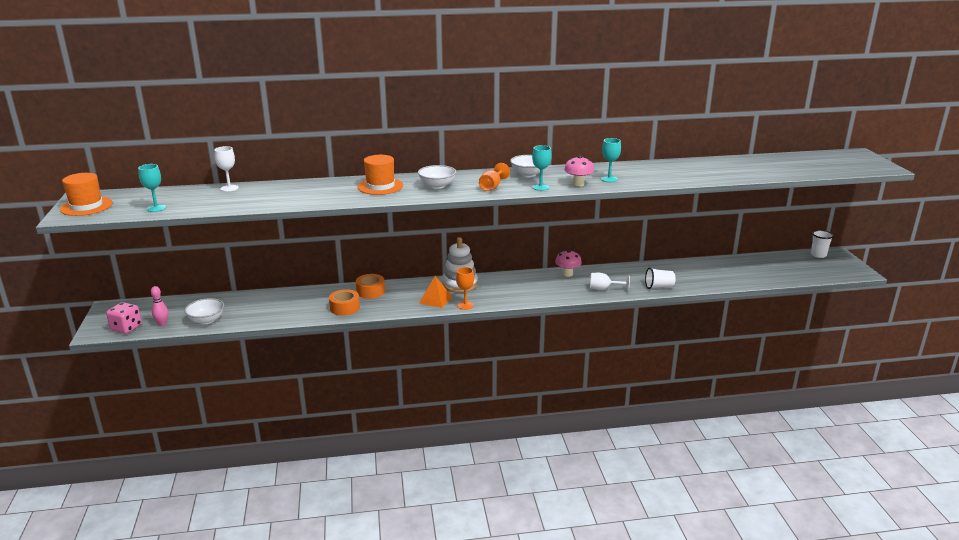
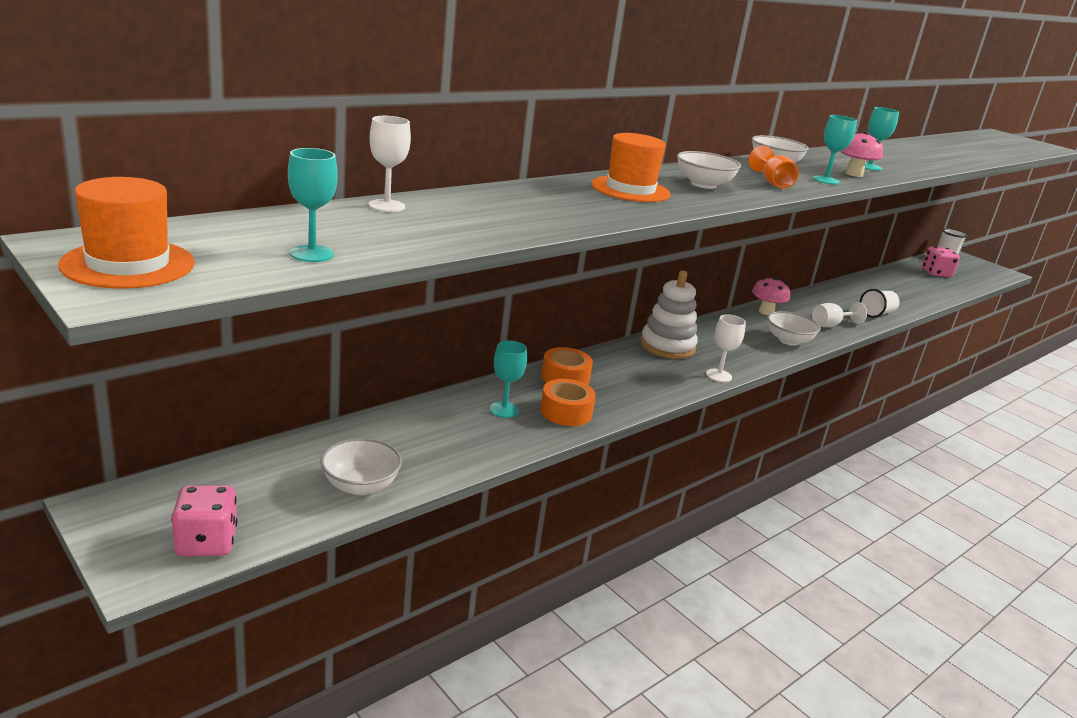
camera: 35 degrees left, 0 degrees up
(162, 324) = (277, 514): pink bowling pin -> none
(315, 301) = (504, 410): none -> turquoise goblet
(435, 300) = (670, 374): orange pyramid -> none
(465, 305) = (718, 375): orange goblet -> white goblet
(551, 293) = (788, 340): none -> white bowl
(780, 265) = (936, 273): none -> pink dice

